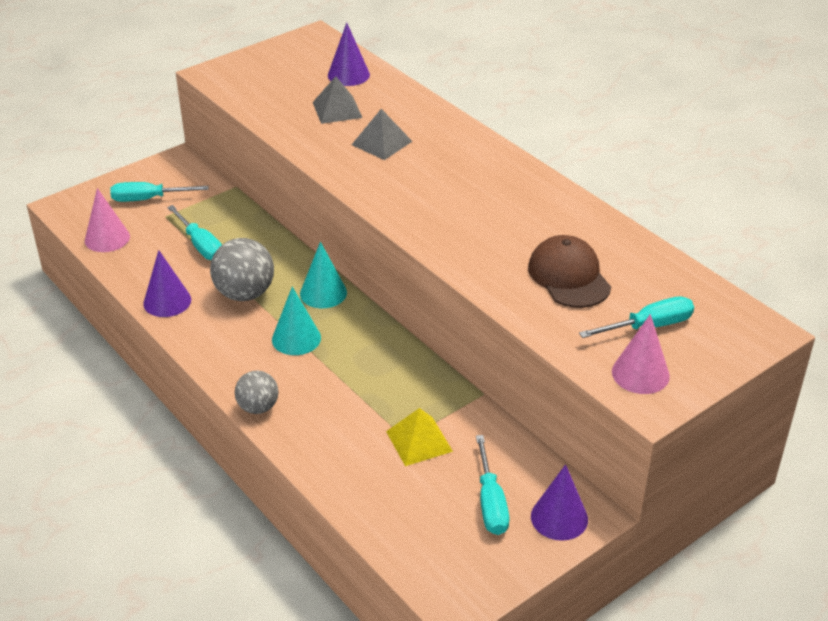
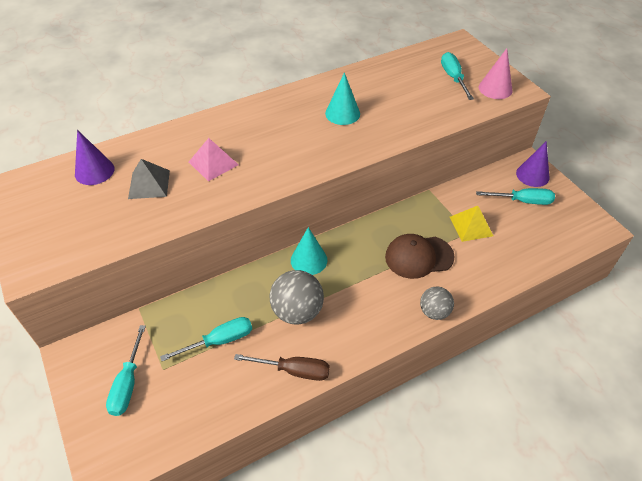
camera: 80 degrees left, 10 degrees up
(107, 238) = (181, 423): pink cone -> none
(167, 301) = (294, 370): purple cone -> brown screwdriver
(296, 338) = (359, 282): turquoise cone -> turquoise cone (342, 113)
(381, 143) = (213, 163): grey pyramid -> pink pyramid
(569, 276) = (402, 99): brown cap -> brown cap (418, 257)

